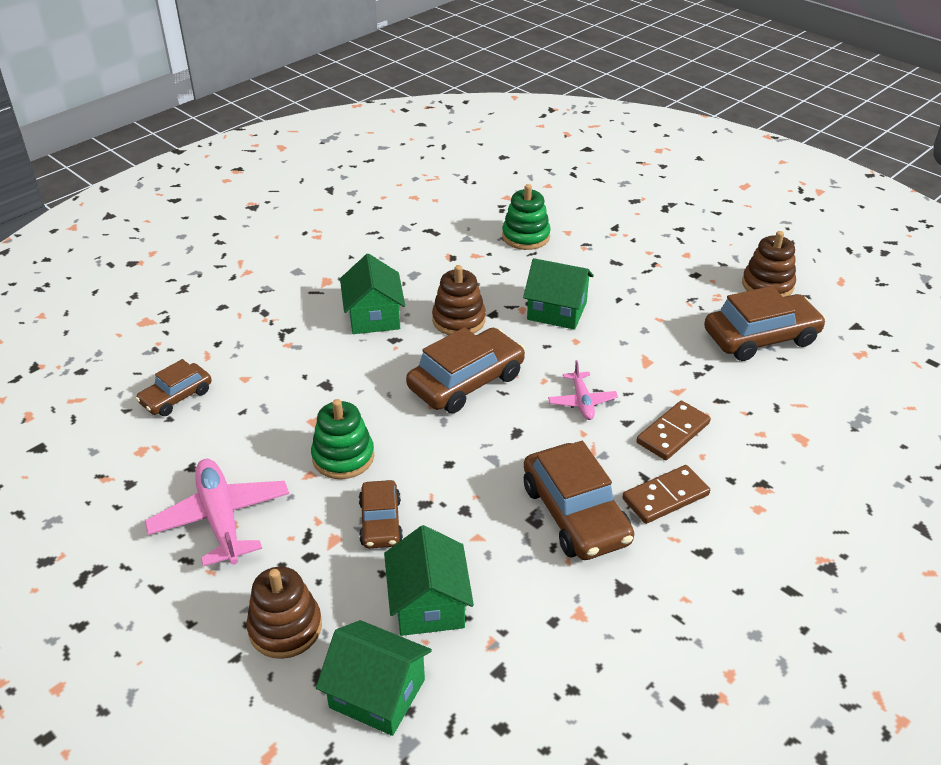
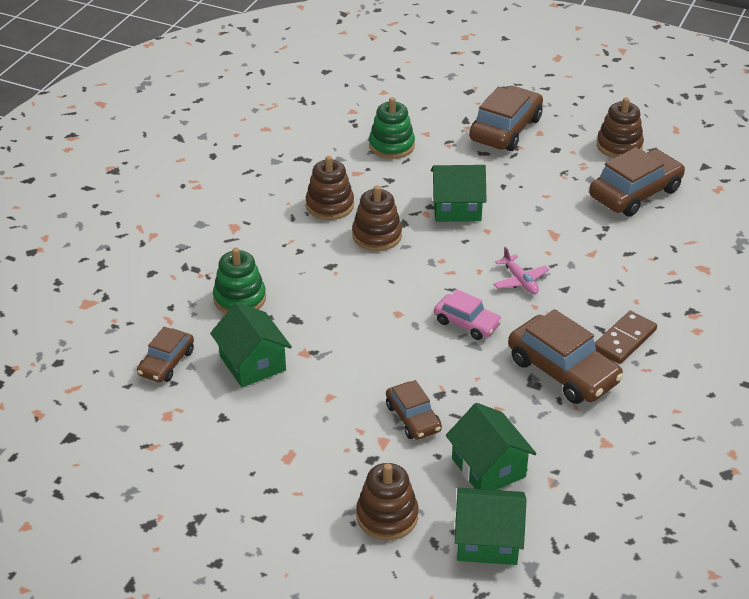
camera: 20 degrees left, 0 degrees up
(221, 519) = (278, 451): pink plane -> none
(343, 457) = (349, 375): green stacking toy -> green stacking toy (239, 298)
(374, 316) = (299, 249): green house -> green house (252, 363)
(430, 280) = (330, 205): none -> brown stacking toy
(466, 381) = (415, 287): brown car -> brown car (505, 129)
(498, 433) = (467, 323): none -> pink car
(673, 433) = (605, 288): brown domino -> none

